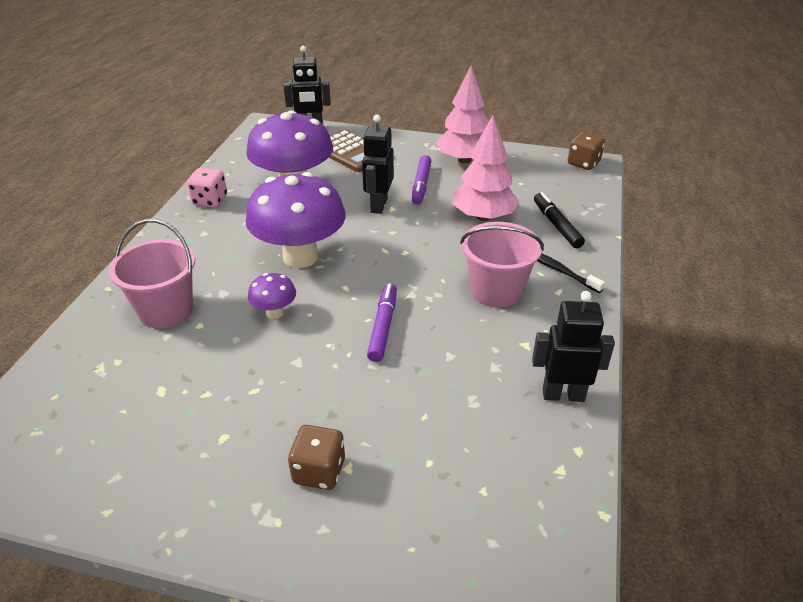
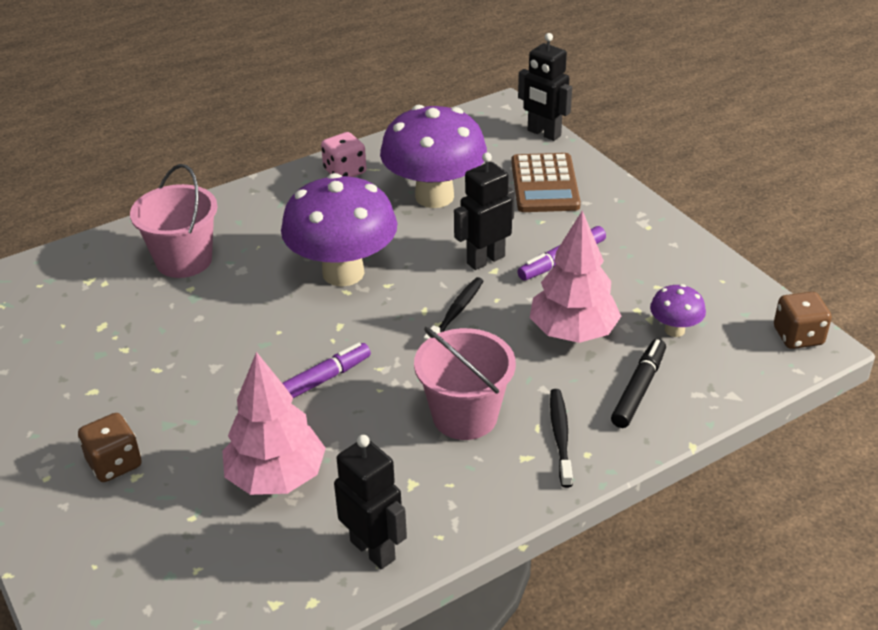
camera: 45 degrees right, 0 degrees up
(275, 312) = (255, 313): purple mushroom -> purple mushroom (674, 330)
(405, 241) = (455, 313): none -> black toothbrush
(464, 160) = (654, 256): pink tree -> pink tree (276, 477)

